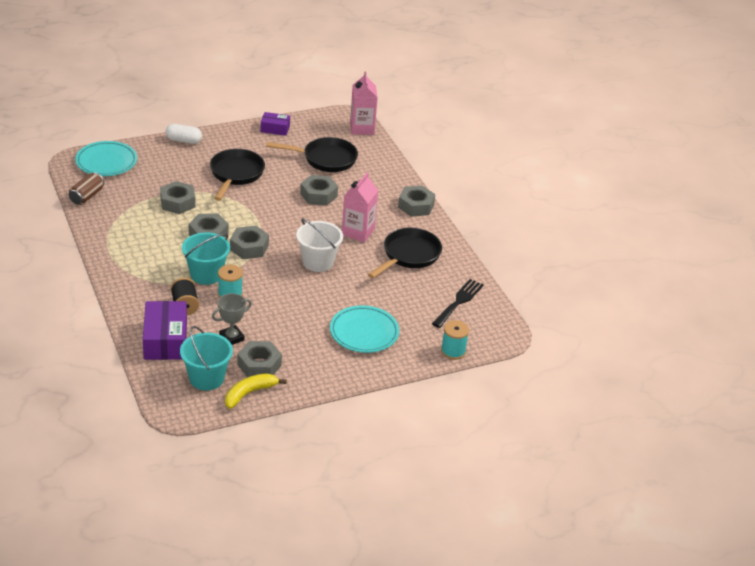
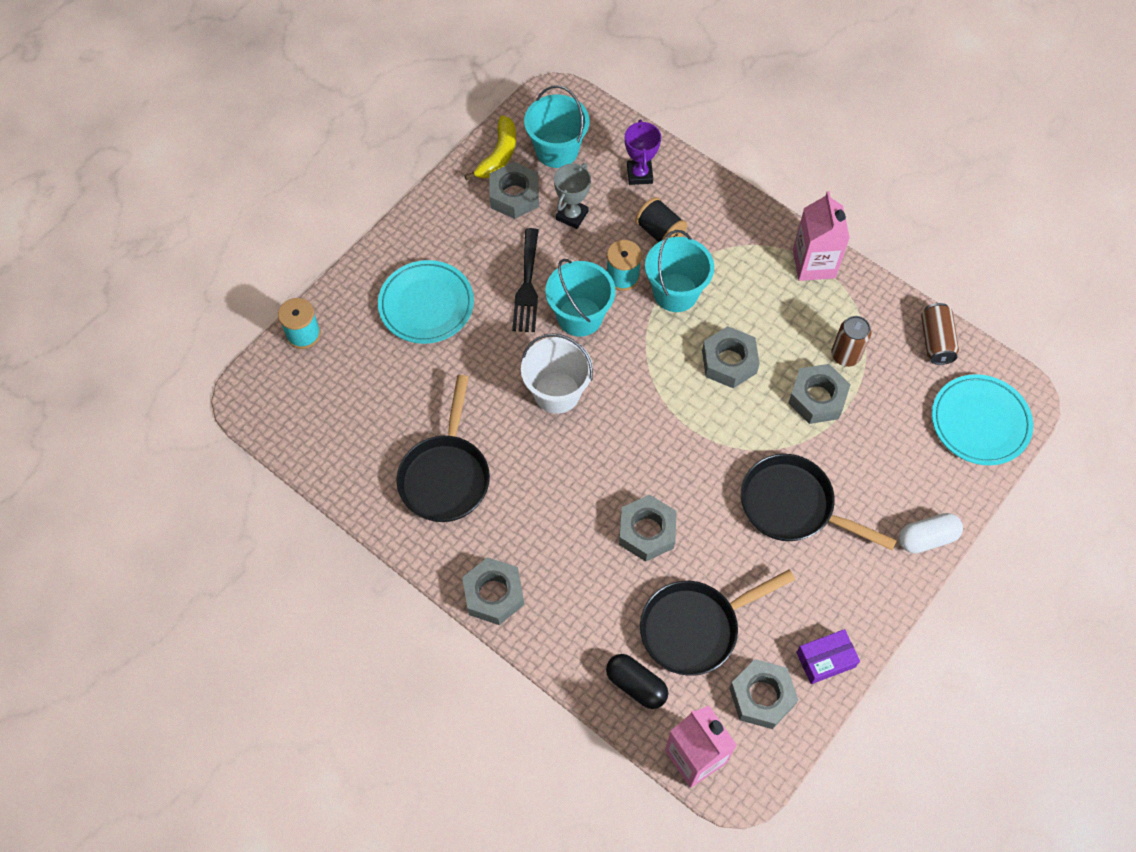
camera: 155 degrees right, 25 degrees up
(142, 211) = (845, 355): none -> brown can
(165, 340) = (639, 174): purple box -> purple trophy
(236, 174) = (792, 506): black pan -> black pan turned 135 degrees clockwise
(249, 247) = (661, 368): grey nut -> grey nut (761, 696)
(274, 288) = (580, 316): none -> turquoise bucket
(358, 232) = (542, 483): pink carton -> pink carton (814, 264)
(370, 155) = (636, 685): none -> black capsule
(459, 302) = (335, 423): black fork -> black fork (527, 285)

